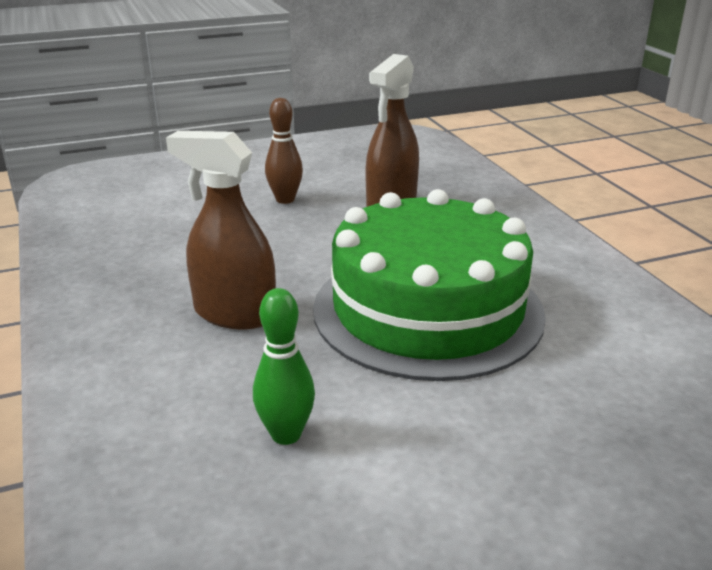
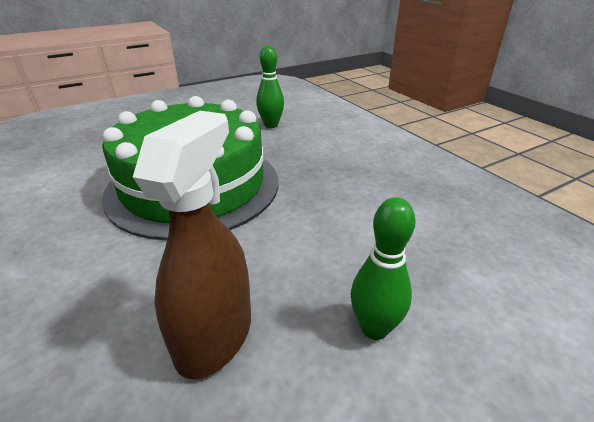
camera: 170 degrees right, 5 degrees up
(234, 314) = (331, 171): brown spray bottle -> none
(285, 199) = (374, 328): brown bowling pin -> green bowling pin

